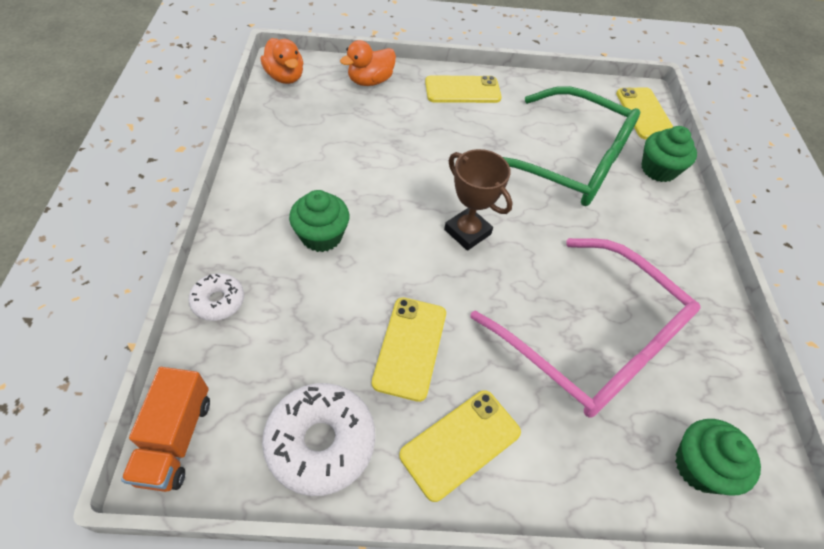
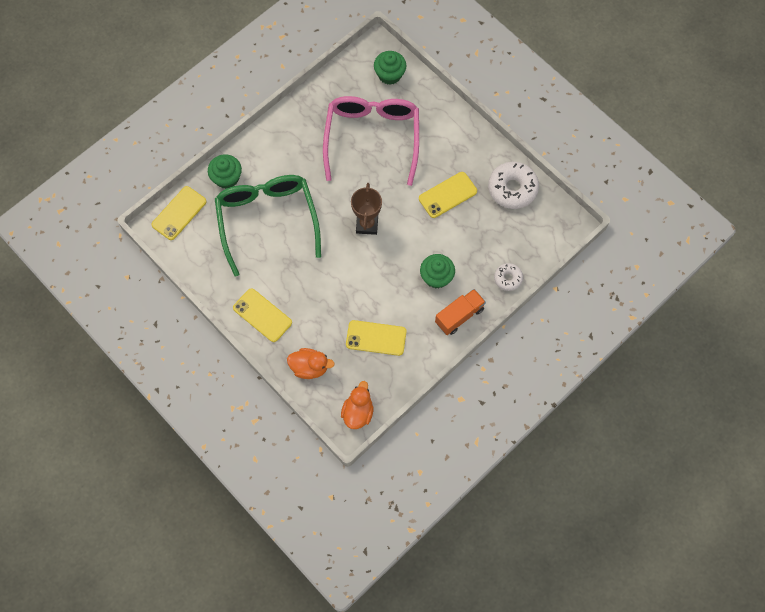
camera: 130 degrees left, 15 degrees up
(175, 439) = (562, 231): orange truck -> orange truck (459, 316)
(460, 443) = (464, 148): yellow phone -> yellow phone (376, 338)

